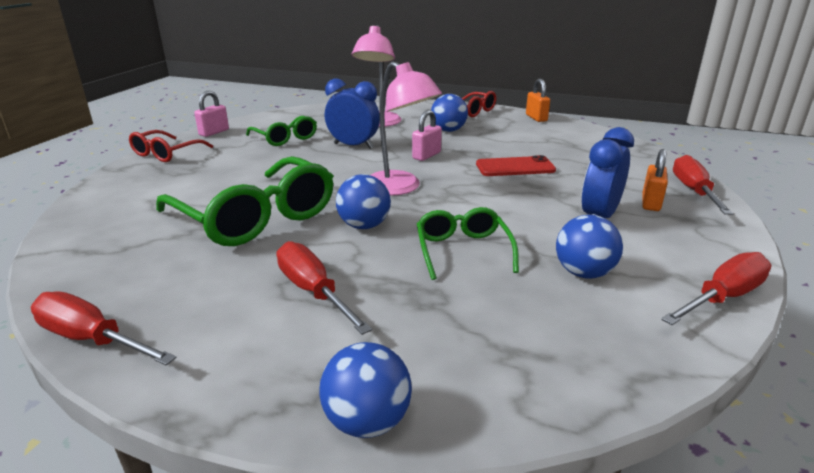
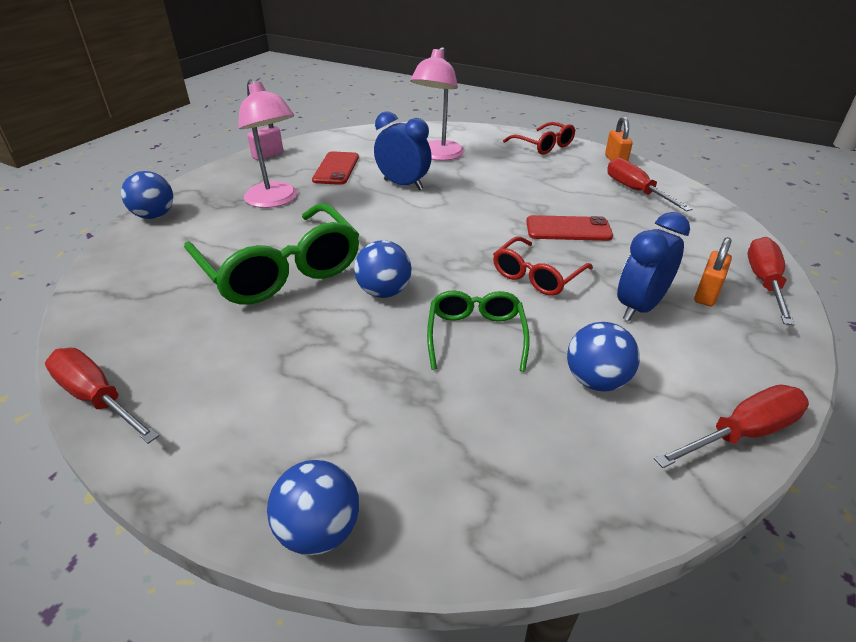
camera: 10 degrees right, 10 degrees up
(166, 153) = (215, 179): red glasses -> red glasses (536, 276)
(285, 138) = (336, 168): green glasses -> red phone
(313, 291) = (311, 369): red screwdriver -> red screwdriver (635, 191)
(400, 188) = (435, 246): pink lamp -> pink lamp (275, 200)
(426, 155) = (476, 204): pink padlock -> none
(448, 130) = (511, 171): blue ball -> blue ball (154, 216)

